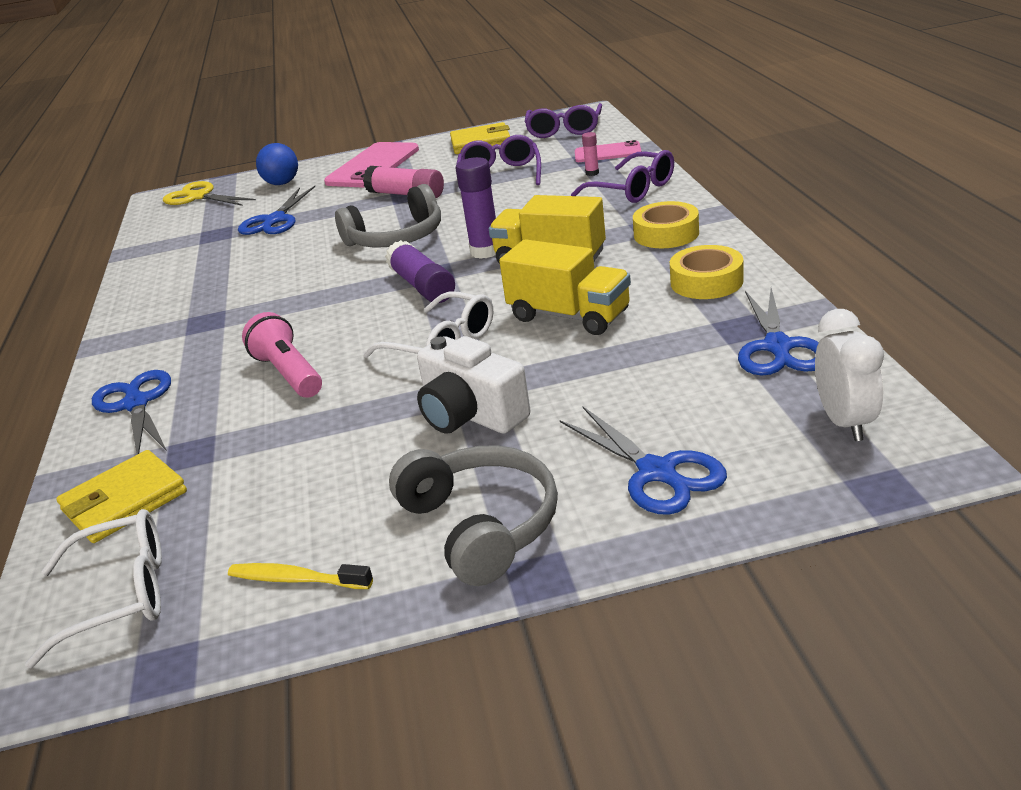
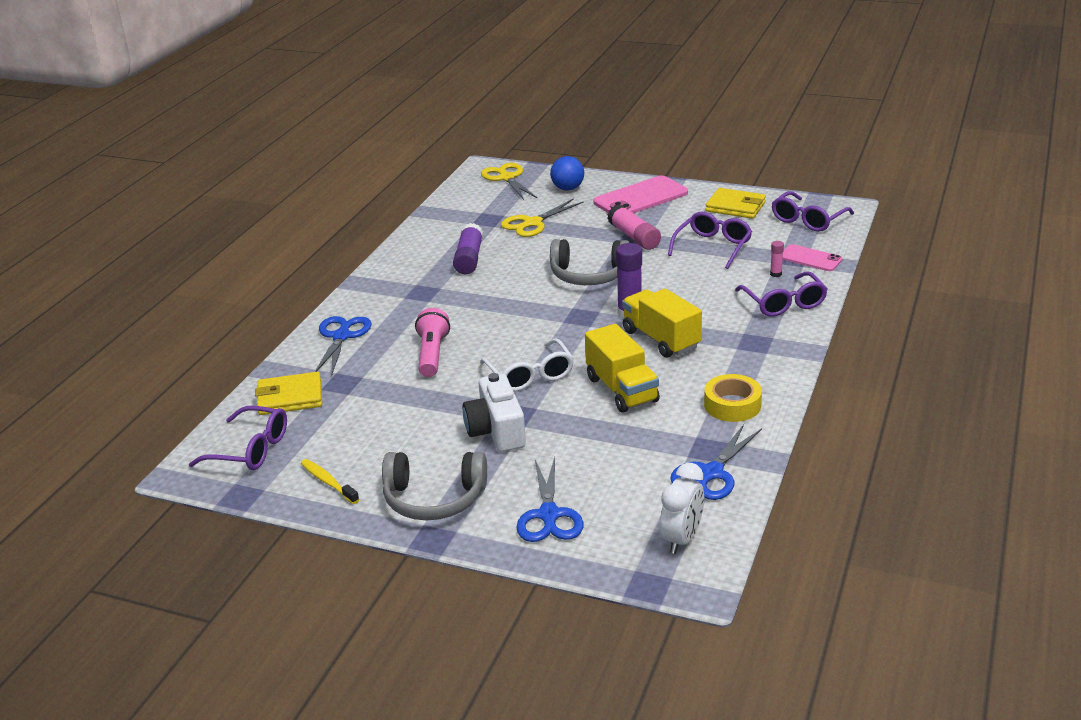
camera: 30 degrees right, 0 degrees up
(122, 595) = (251, 450): white glasses -> purple glasses
(274, 220) = (532, 223): blue scissors -> yellow scissors
(422, 286) = (564, 324): purple glue stick -> purple glue stick (469, 259)
(481, 525) = (434, 498): grey headphones -> grey headphones turned 90 degrees clockwise
(666, 234) = (756, 353): yellow tape -> none

